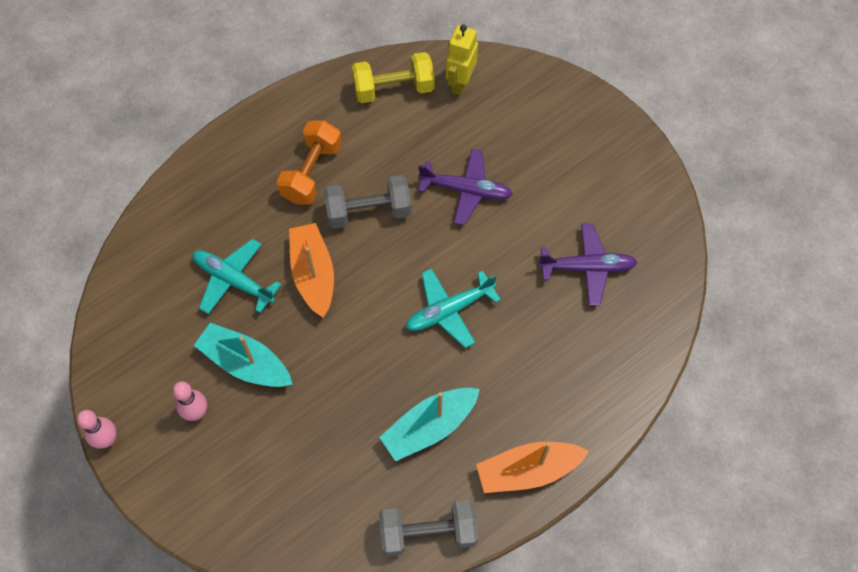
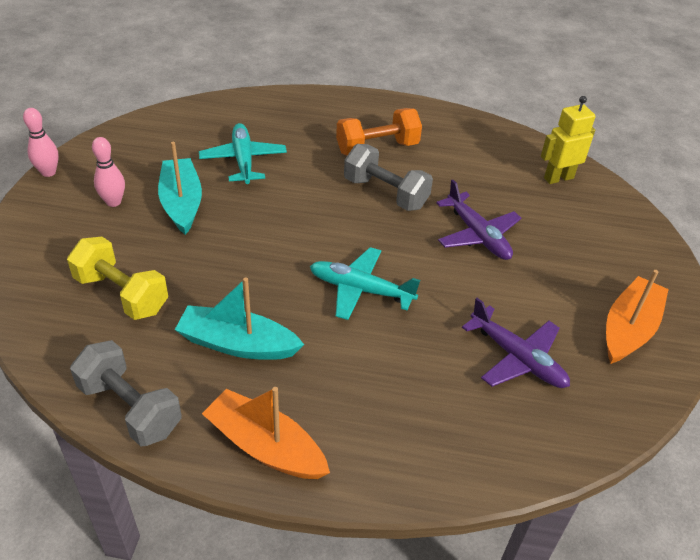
camera: 45 degrees right, 20 degrees down
(313, 274) = (297, 195): orange boat -> orange boat (629, 329)
(393, 89) = (500, 148): yellow dumbbell -> yellow dumbbell (122, 294)

